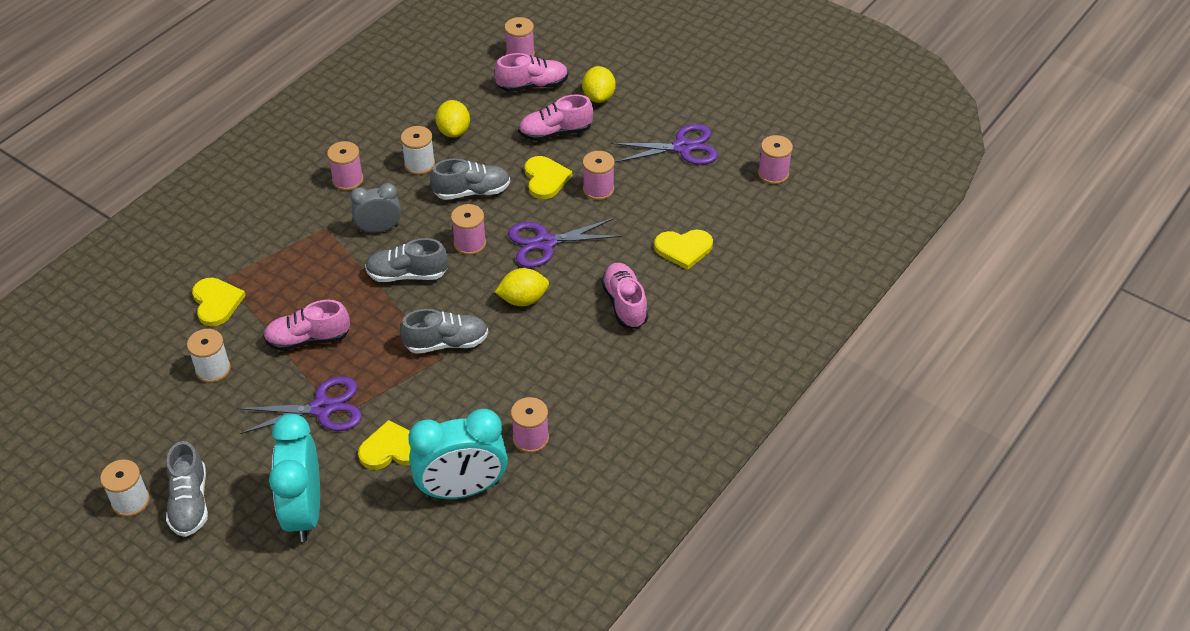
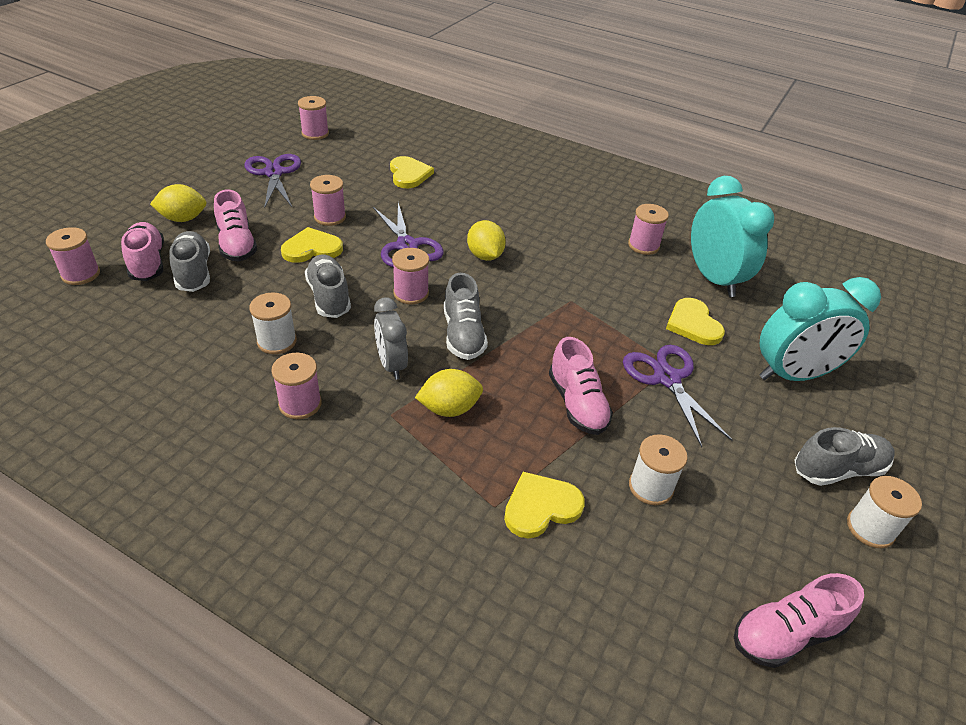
camera: 100 degrees left, 5 degrees down
(446, 343) = (552, 299): grey shoe -> grey shoe (193, 272)
(454, 131) = (219, 318): yellow lemon -> yellow lemon (449, 408)
(624, 304) = (479, 202): pink shoe -> pink shoe (786, 634)

